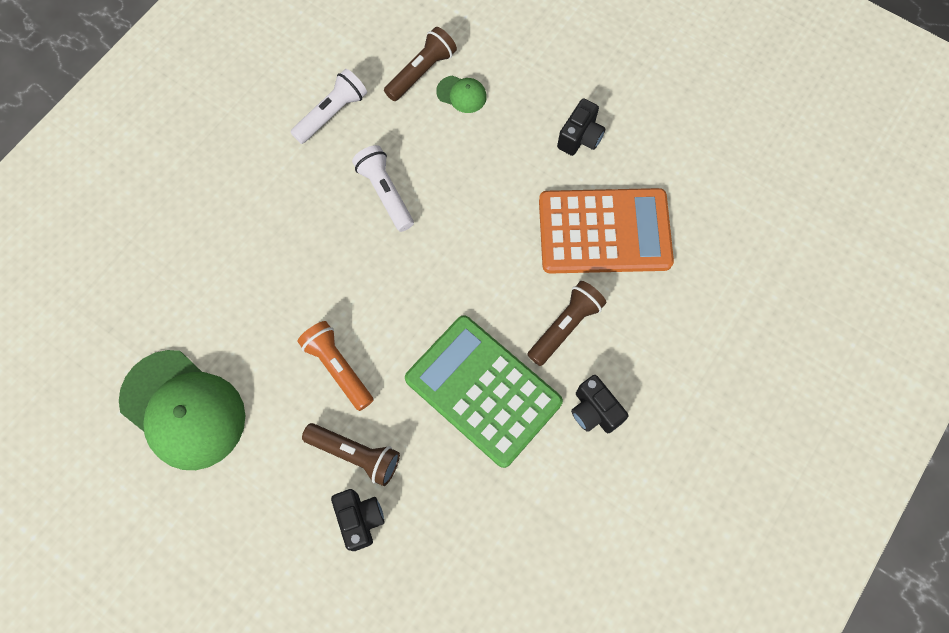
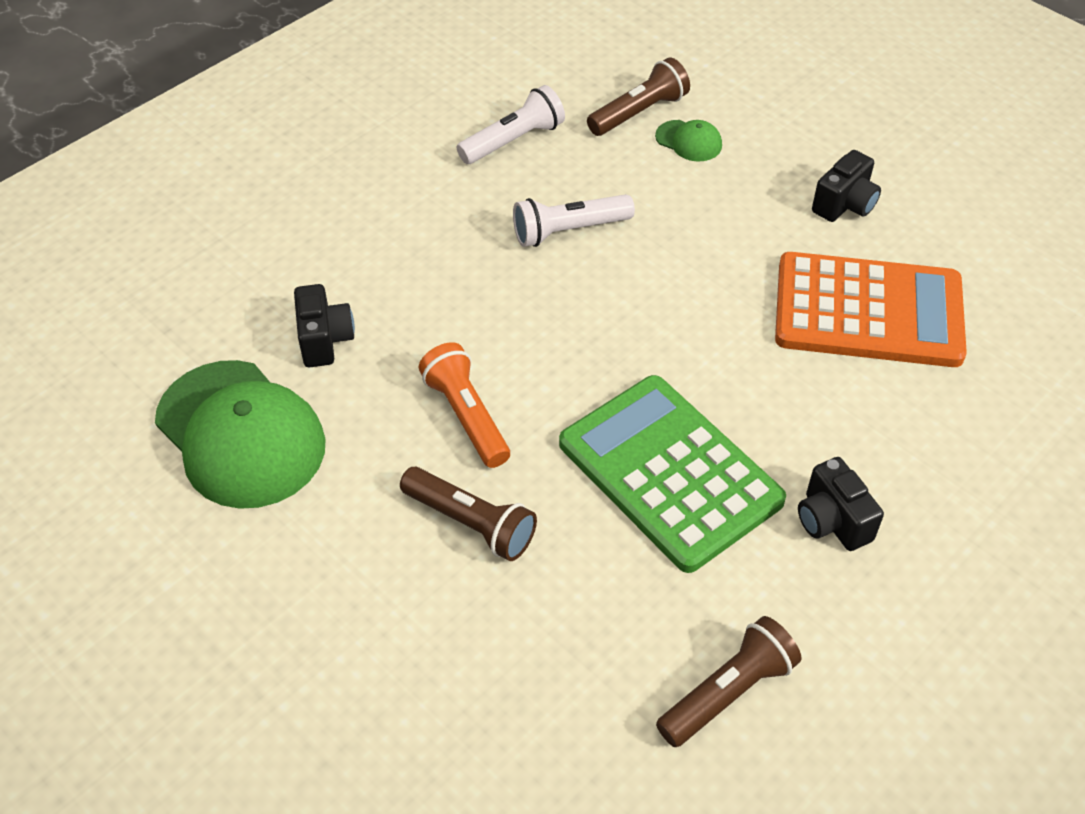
camera: 10 degrees right, 20 degrees down
(360, 519) = (462, 606): black camera -> black camera (325, 340)
(385, 193) = (569, 231): white flashlight -> white flashlight turned 90 degrees counterclockwise
(565, 326) = (800, 413): brown flashlight -> brown flashlight (728, 692)

